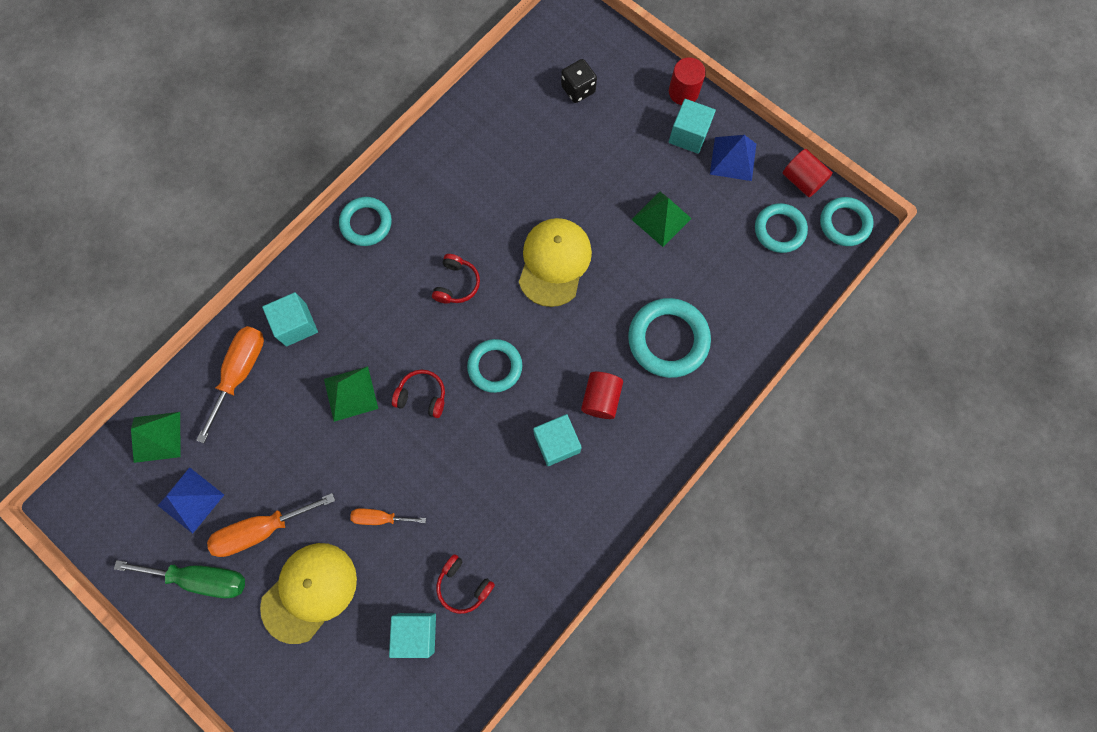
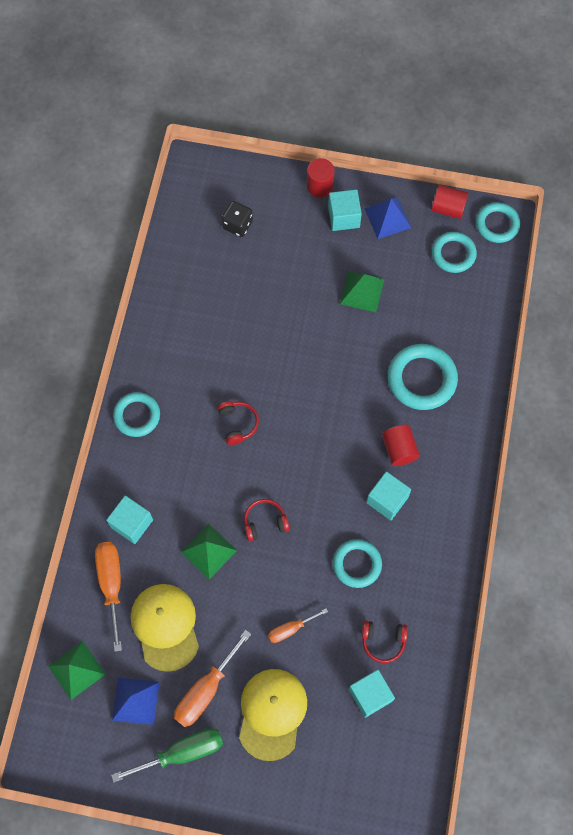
camera: 30 degrees left, 5 degrees down
(495, 367) = (306, 470): turquoise ring -> turquoise ring (357, 564)
(554, 262) = (302, 367): yellow cap -> yellow cap (165, 626)

